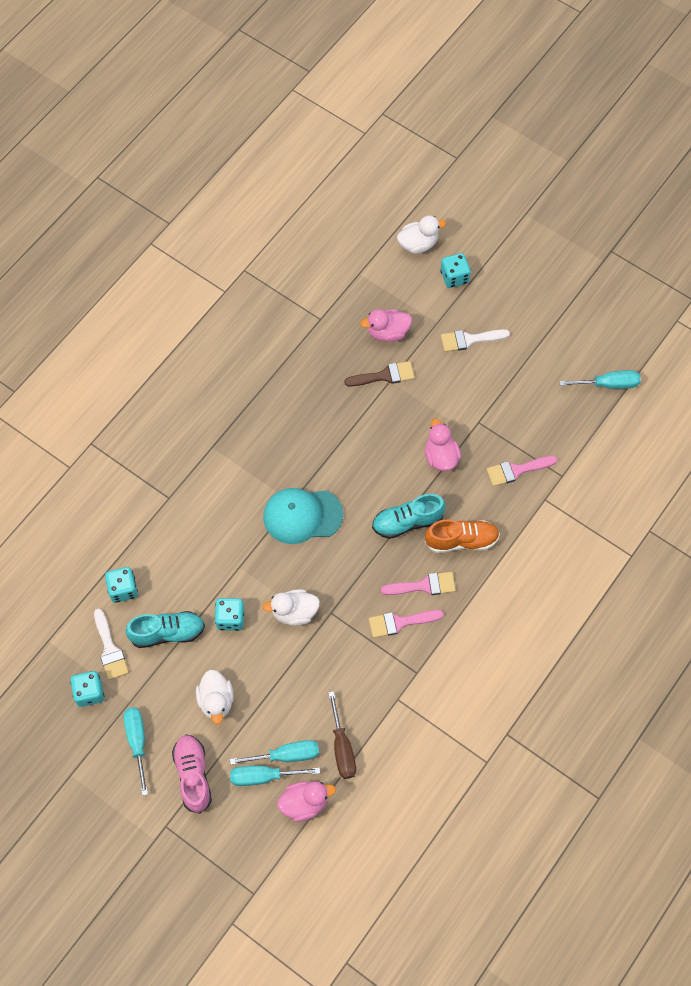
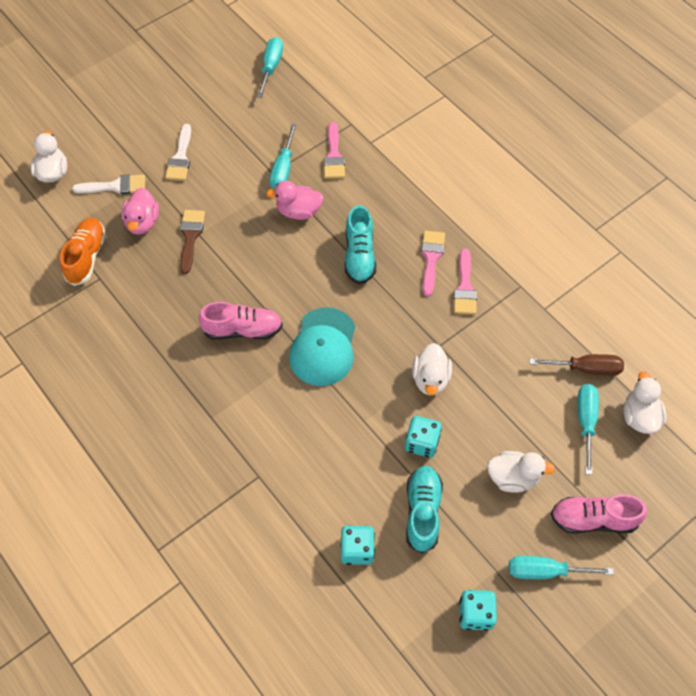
camera: 75 degrees left, 5 degrees down
(110, 649) = (427, 579): white brush -> white brush (115, 186)
(263, 776) = (605, 449): turquoise screwdriver -> turquoise screwdriver (283, 169)
(301, 446) = (243, 330): none -> pink shoe
(304, 803) = (639, 416): pink duck -> white duck
(454, 277) = (105, 152): turquoise dice -> none
(461, 540) = (393, 216): orange shoe -> orange shoe (86, 257)

